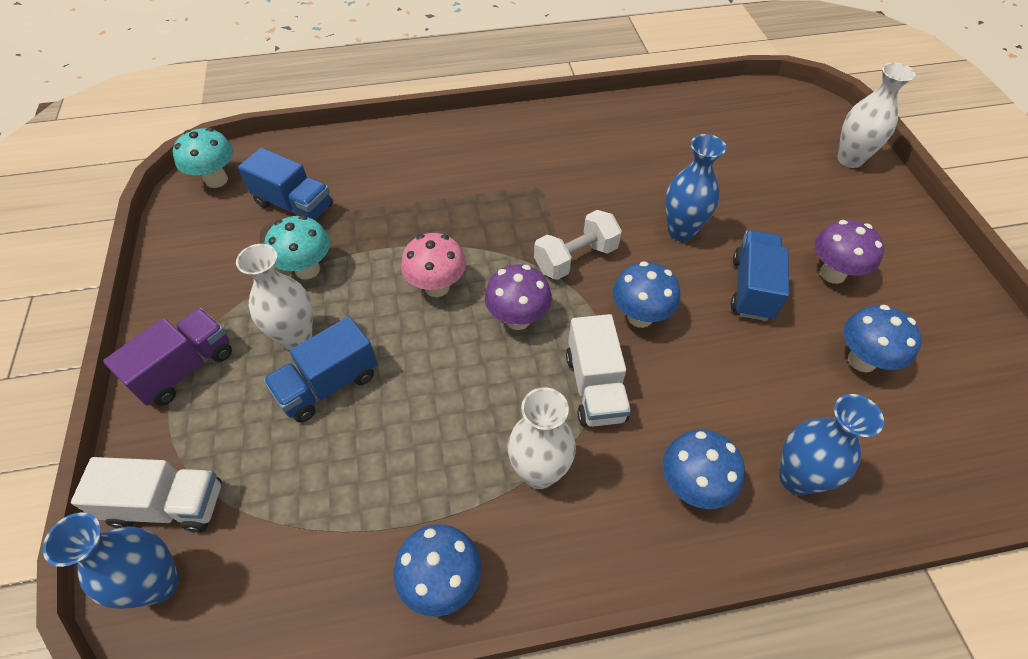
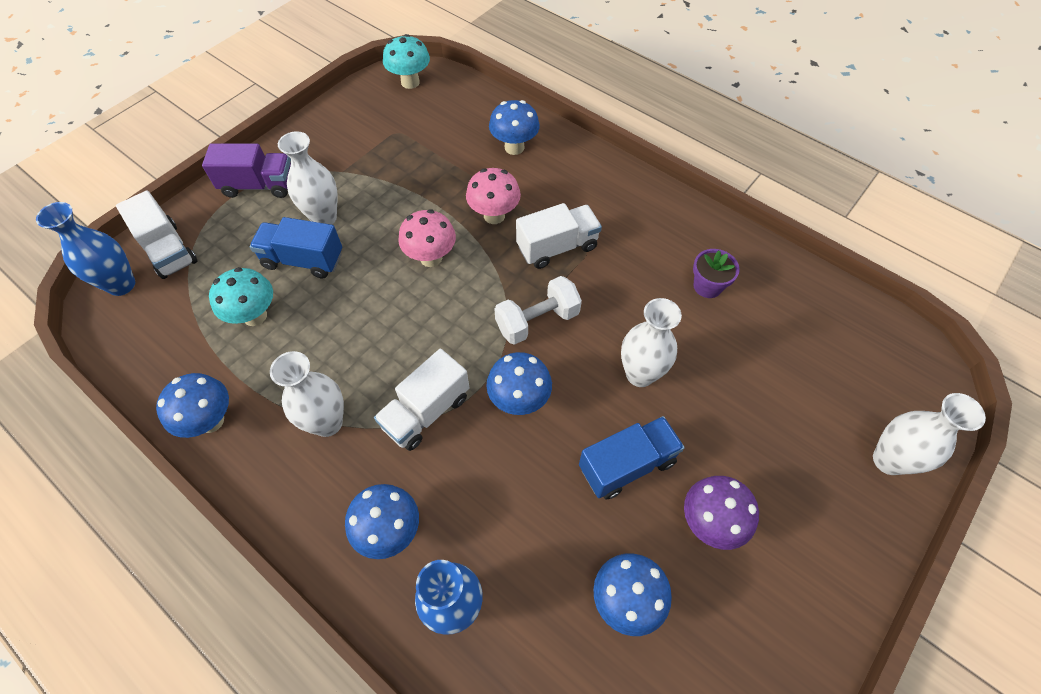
camera: 50 degrees right, 5 degrees up
(294, 205) = (427, 133): blue truck -> none
(307, 269) = (381, 181): turquoise mushroom -> turquoise mushroom (255, 316)
(384, 162) = (514, 147): none -> blue mushroom
(440, 219) = (494, 216): none -> pink mushroom
(517, 202) = (557, 247): none -> white truck
(517, 319) = (445, 323): purple mushroom -> none
(575, 258) = (537, 321): white dumbbell -> white dumbbell turned 45 degrees counterclockwise
(640, 148) = (707, 286): none -> purple flower pot
(681, 231) = (640, 374): blue vase -> white vase

